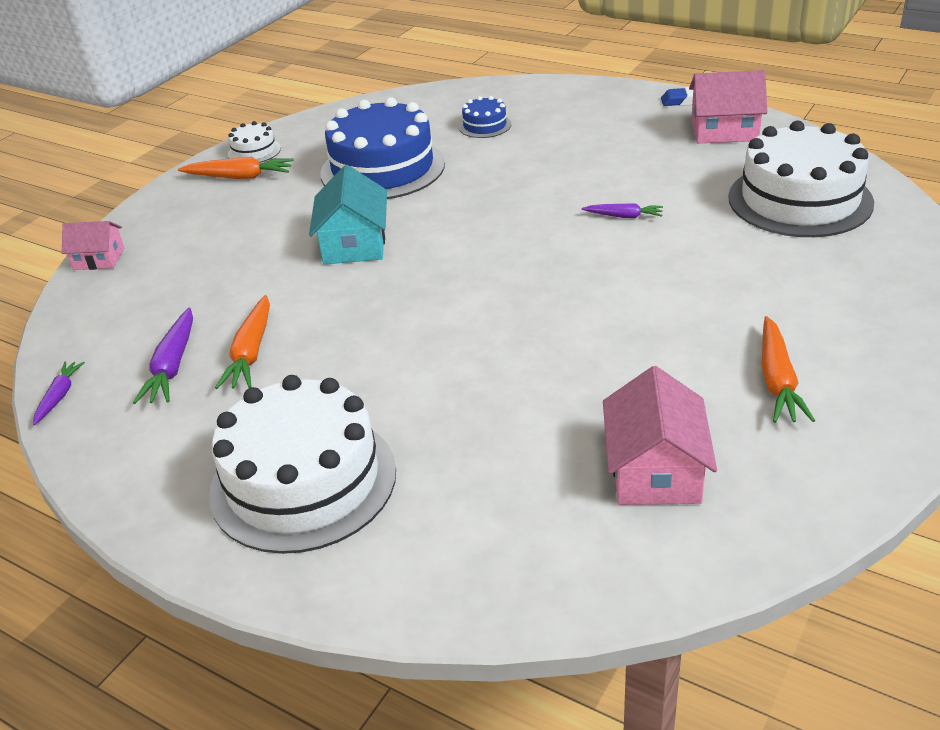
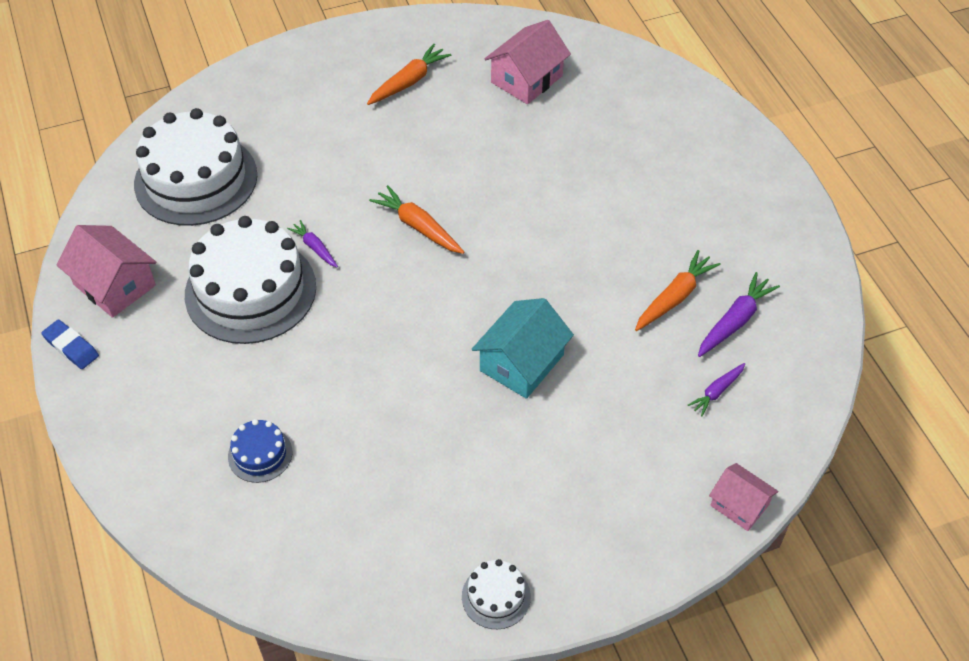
camera: 145 degrees left, 15 degrees up
(59, 396) = (826, 344): purple carrot -> purple carrot (717, 392)
(239, 177) = (542, 552): orange carrot -> orange carrot (418, 227)
(303, 481) = (703, 181): white cake -> white cake (250, 290)
(382, 168) = (410, 455): blue cake -> none

